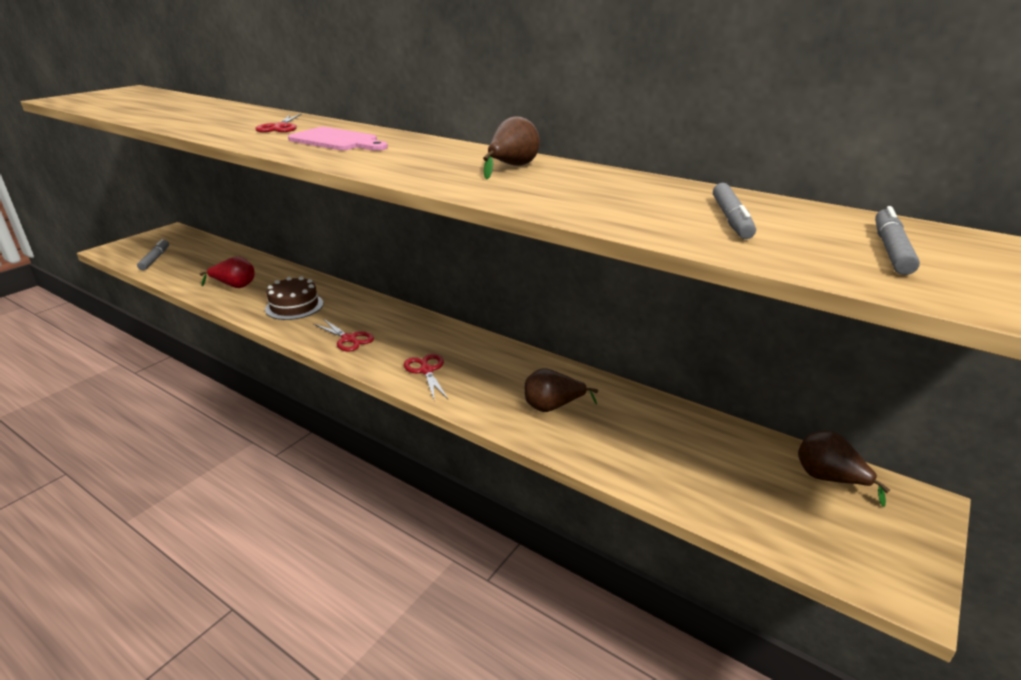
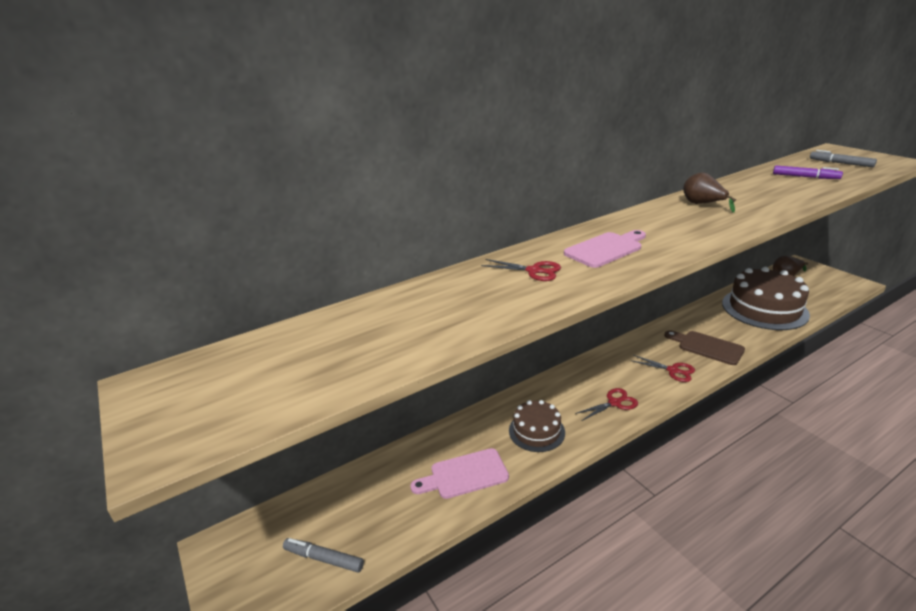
camera: 65 degrees left, 0 degrees up
(234, 286) = (464, 475): red pear -> pink cutting board
(426, 370) = (673, 370): red scissors -> red scissors turned 150 degrees counterclockwise
(497, 393) = (707, 347): none -> brown cutting board
(553, 407) = (724, 331): brown pear -> none
(658, 447) = (764, 309): none -> brown cake
(731, 219) = (805, 177): grey marker -> purple marker

